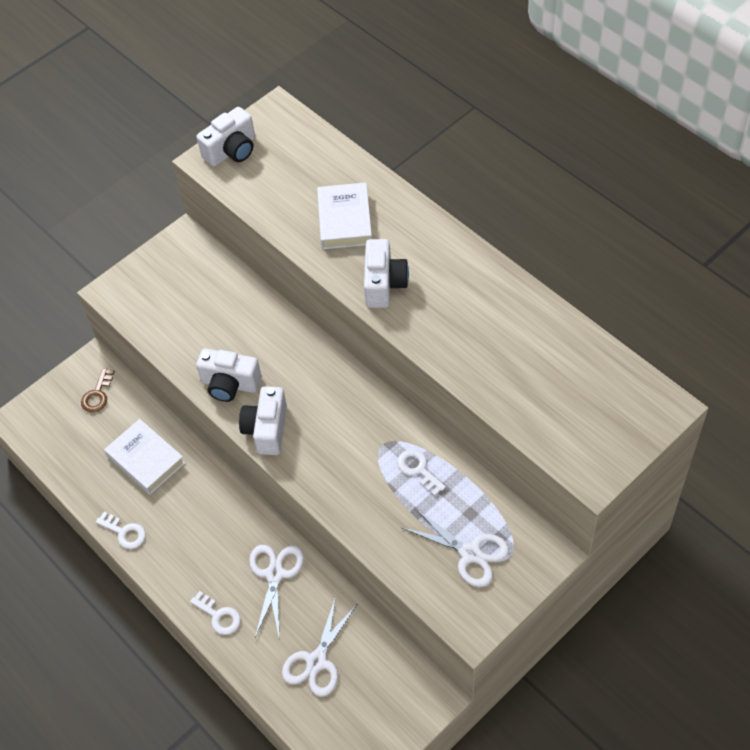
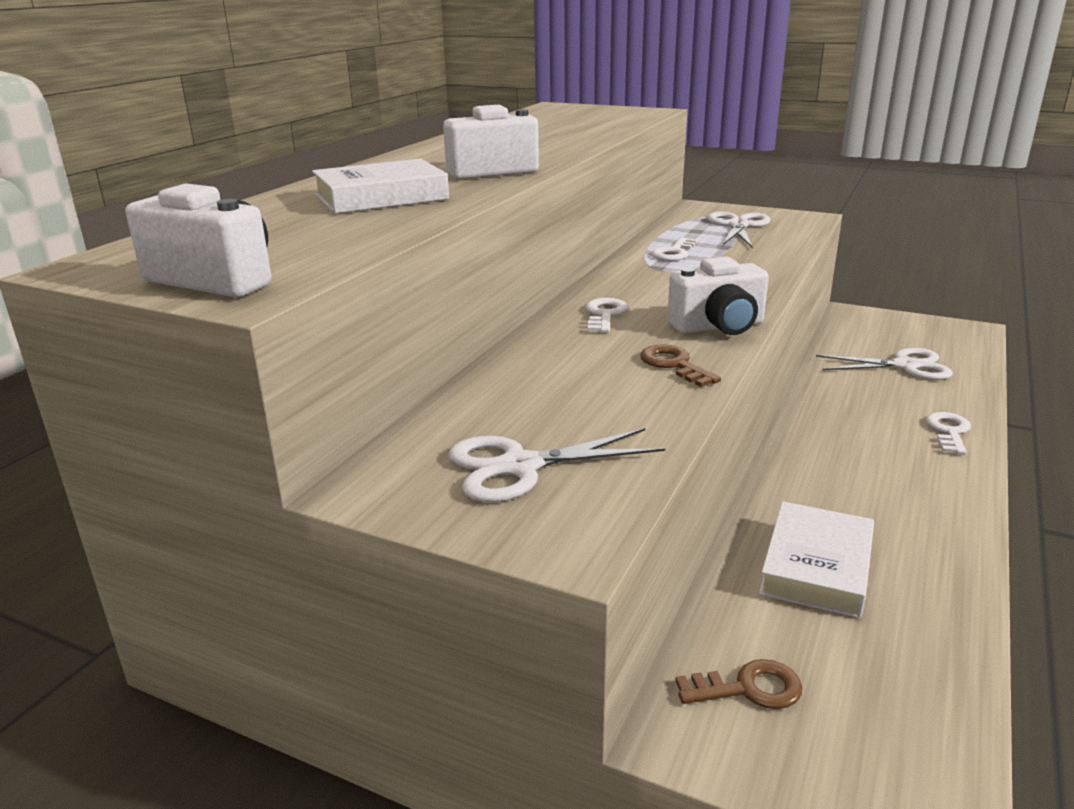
camera: 115 degrees left, 30 degrees down
(124, 532) = (957, 545): white key -> white key (605, 315)
(230, 384) = (674, 365): white camera -> brown key
(275, 574) = (847, 409): white scissors -> white scissors (520, 466)

